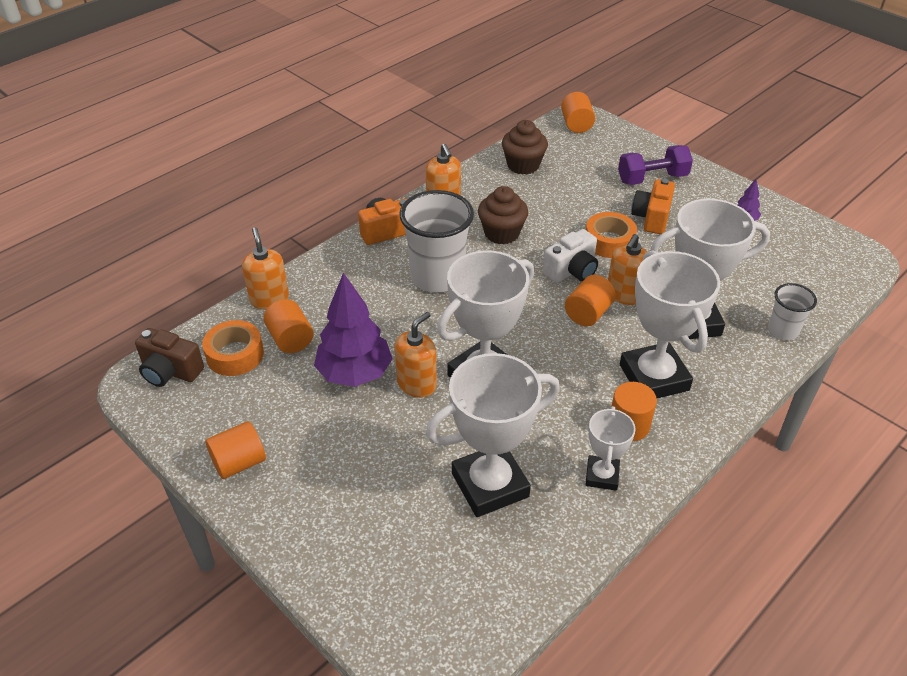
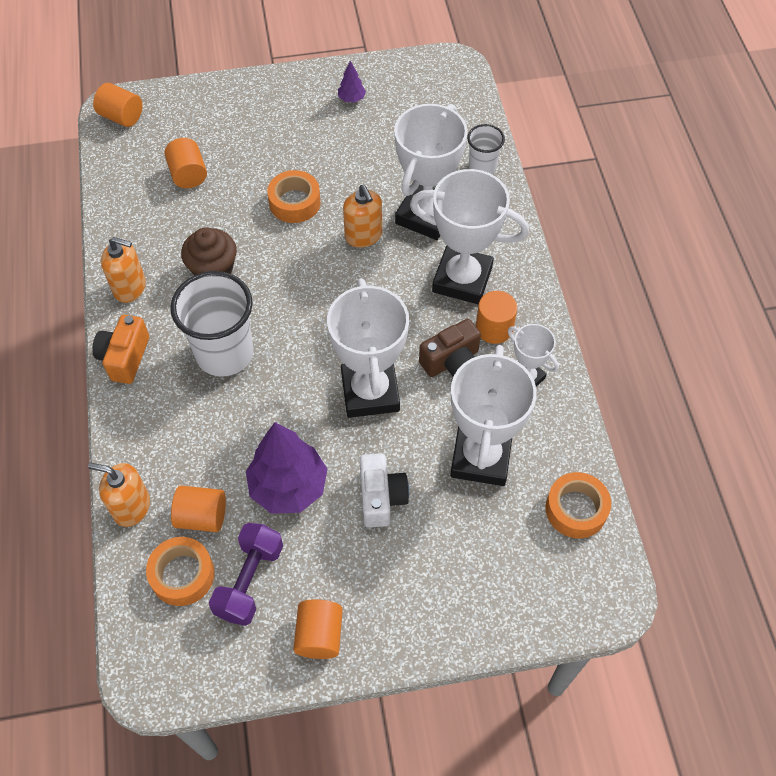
camera: 55 degrees left, 15 degrees up
(170, 371) = (157, 644): brown camera -> brown camera (451, 361)
(417, 384) = (339, 446): orange soap dispenser -> none
(500, 589) = (576, 509): none -> orange tape
(523, 165) = (138, 194): brown cupcake -> none
(572, 271) = (305, 252): white camera -> white camera (381, 497)
(588, 313) = (362, 274): orange cylinder -> orange cylinder (188, 174)
(651, 218) = (294, 154): orange camera -> none
(652, 178) = (247, 118): purple dumbbell -> purple dumbbell (249, 581)

